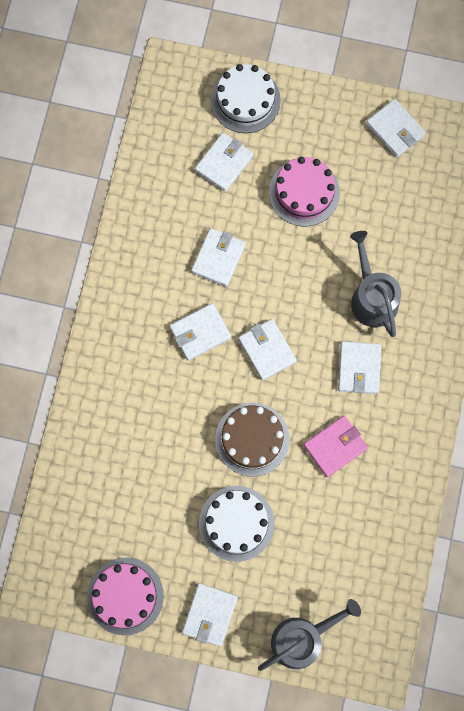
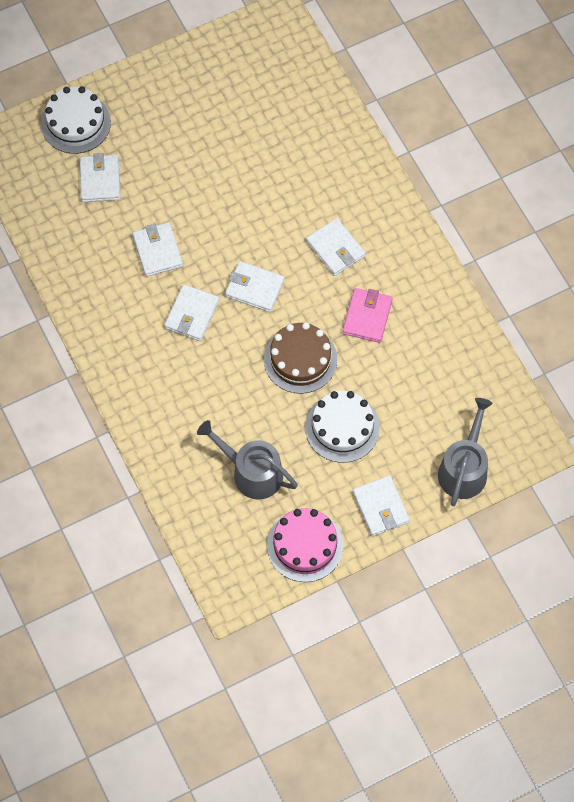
camera: 40 degrees left, 10 degrees down
(304, 192) = (181, 156): pink cake -> none
(372, 297) = (300, 192): grey watering can -> grey watering can (252, 472)
(395, 130) = (211, 61): white wallet -> none

